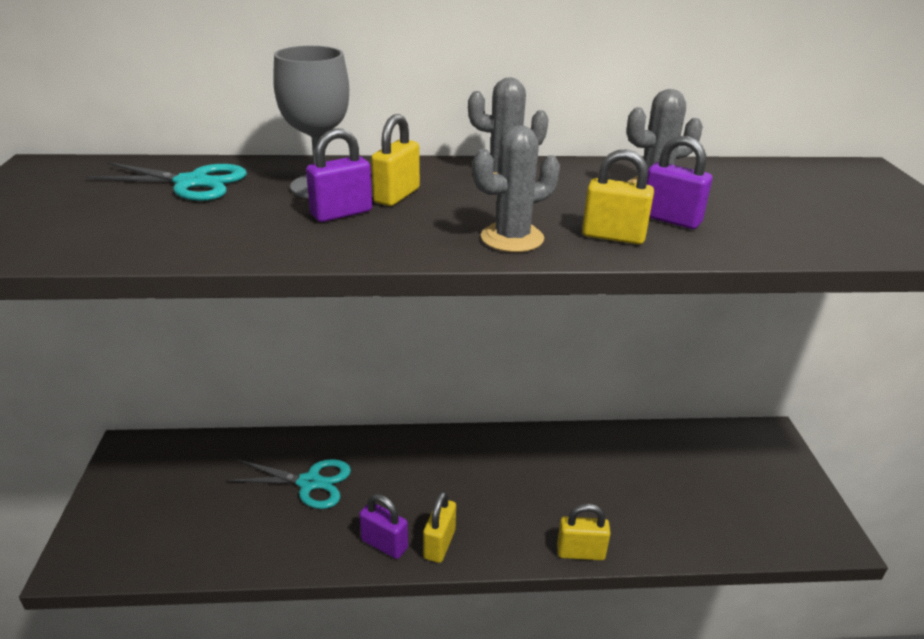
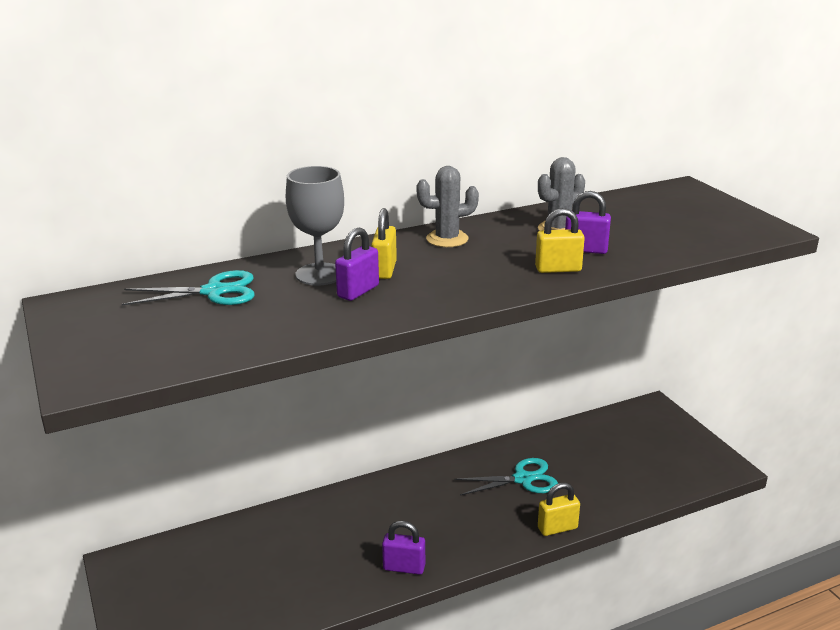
camera: 20 degrees left, 5 degrees down
(309, 483) = (310, 542): turquoise scissors -> turquoise scissors (523, 479)
(439, 544) = (448, 554): yellow padlock -> none
(512, 238) = (494, 284): grey cactus -> none

